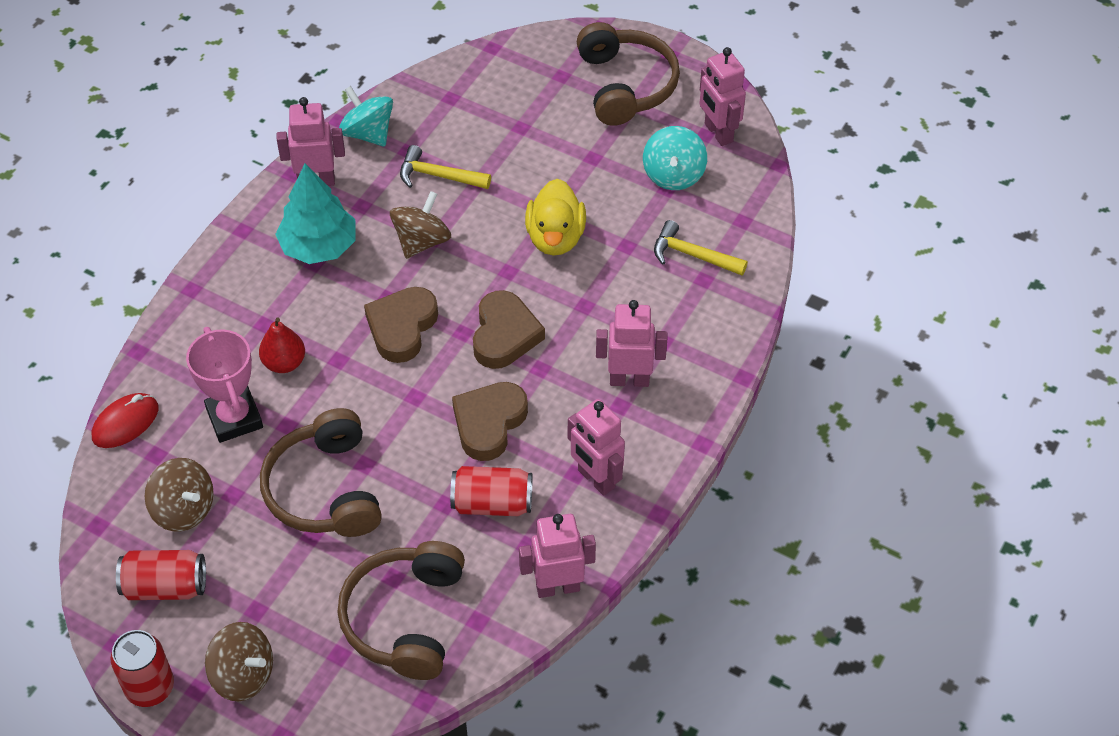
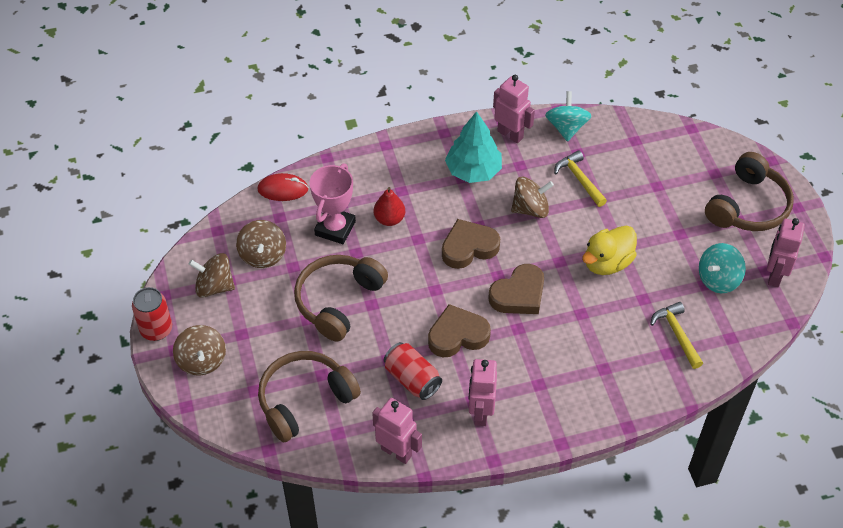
camera: 45 degrees right, 0 degrees up
(165, 586) = (214, 286): red can -> brown spinning top
(629, 380) = (560, 374): pink robot -> none

